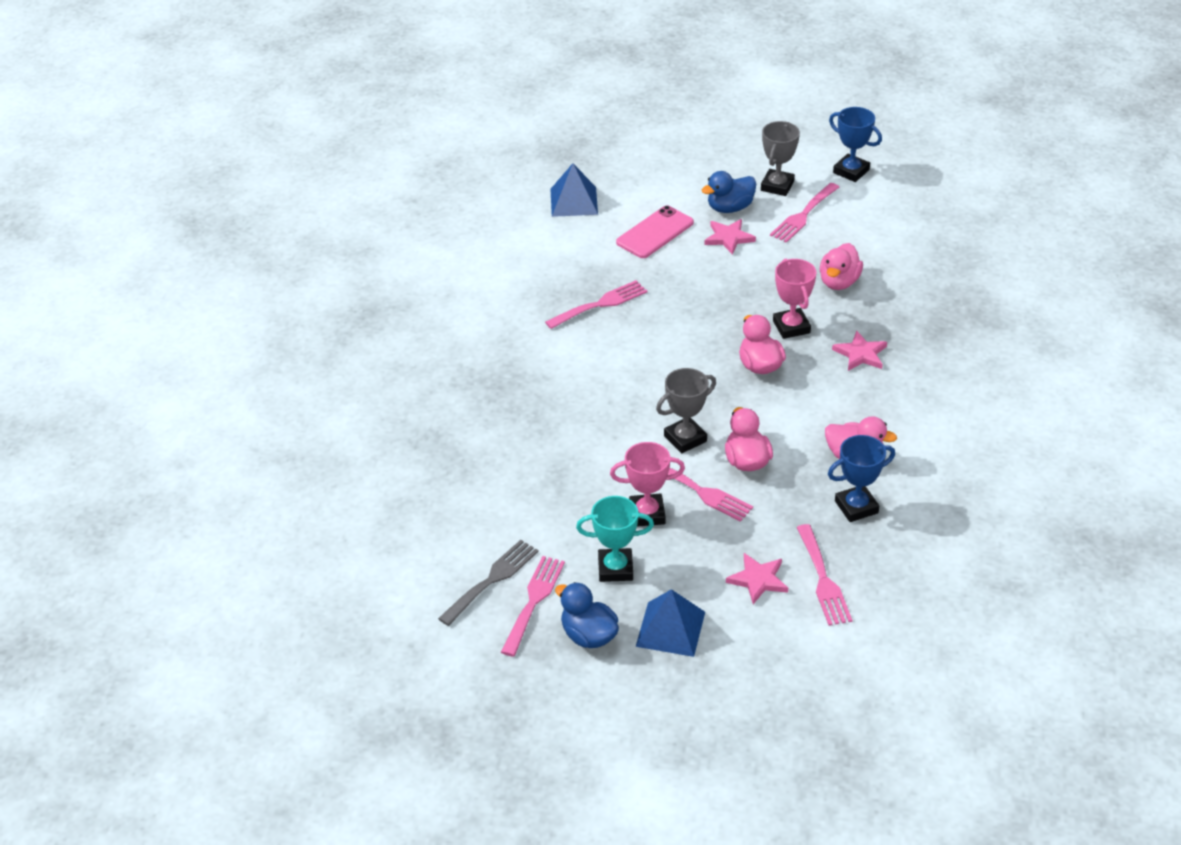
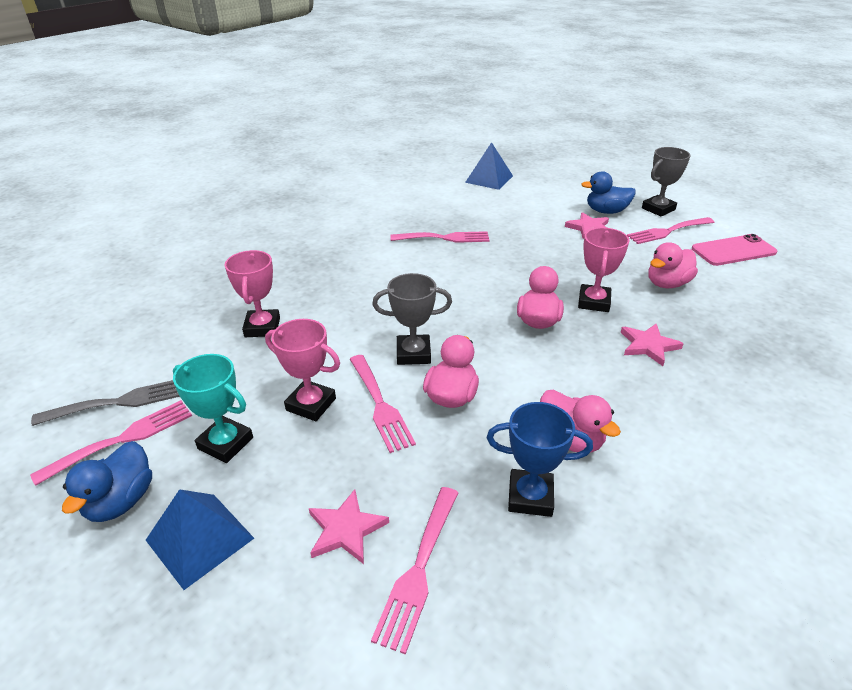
camera: 30 degrees right, 5 degrees down
(531, 469) = (262, 327): none -> pink trophy
(588, 635) = (121, 501): blue duck -> blue duck turned 150 degrees counterclockwise
(655, 232) = (531, 209): pink phone -> pink phone (733, 250)
(851, 171) = (733, 216): blue trophy -> none

